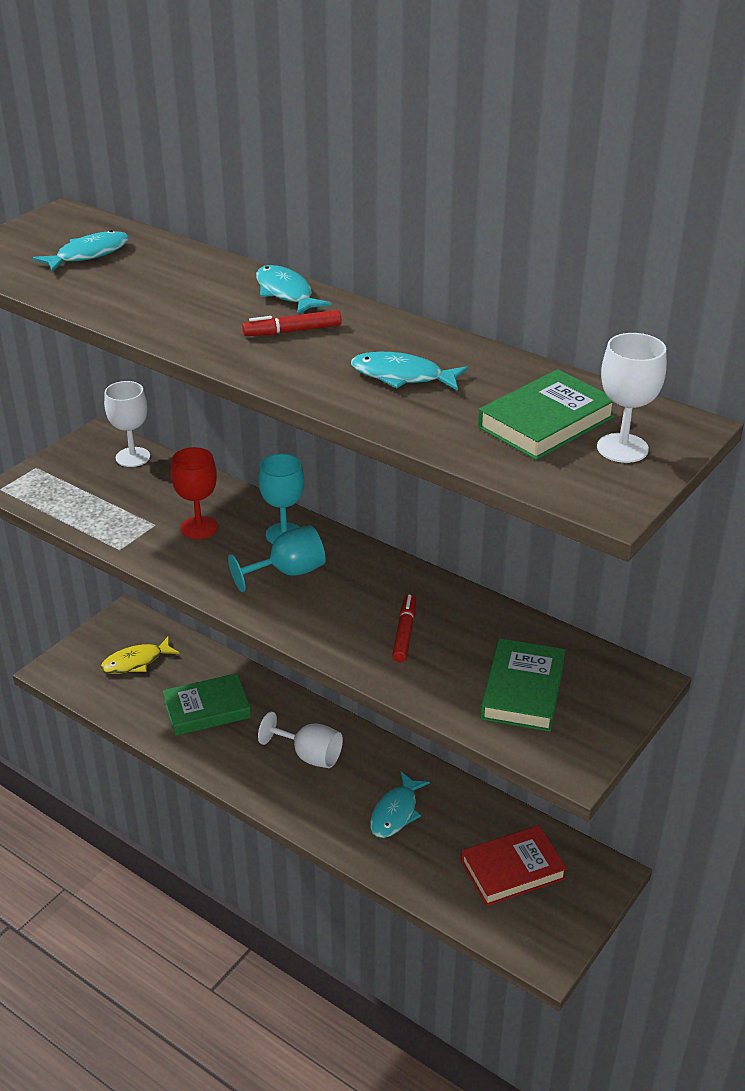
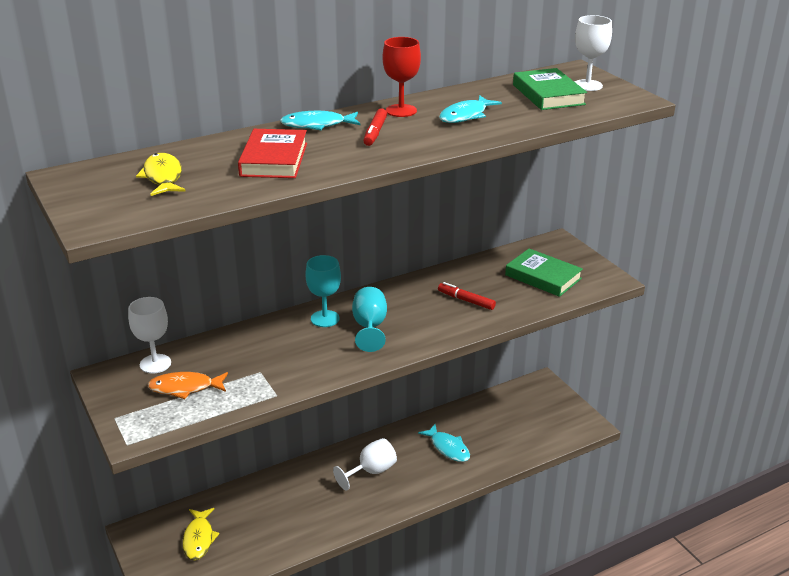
camera: 65 degrees left, 5 degrees down
(88, 255) = (163, 177): turquoise fish -> yellow fish
(102, 489) = (185, 388): none -> orange fish
(199, 527) = (283, 352): red goblet -> red goblet (401, 111)
(207, 709) = (286, 511): green book -> none
(512, 869) = (521, 416): red book -> red book (274, 159)

